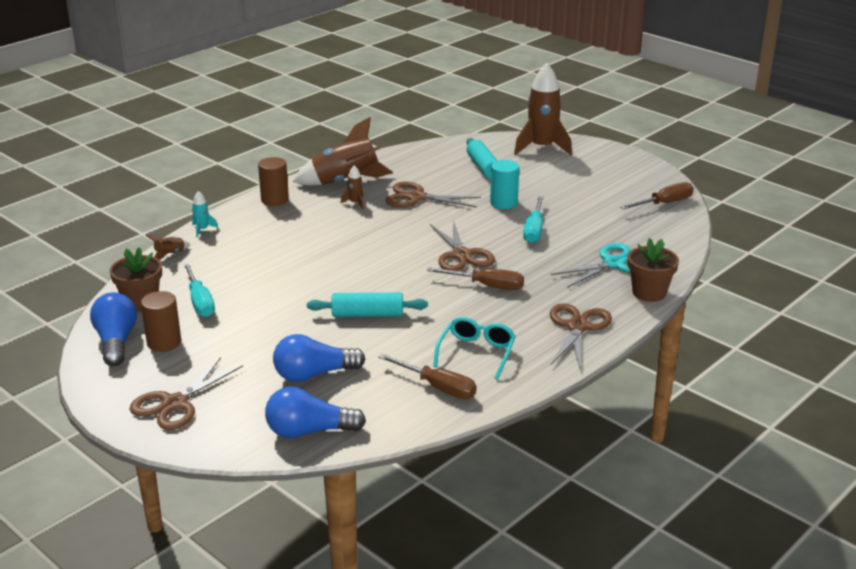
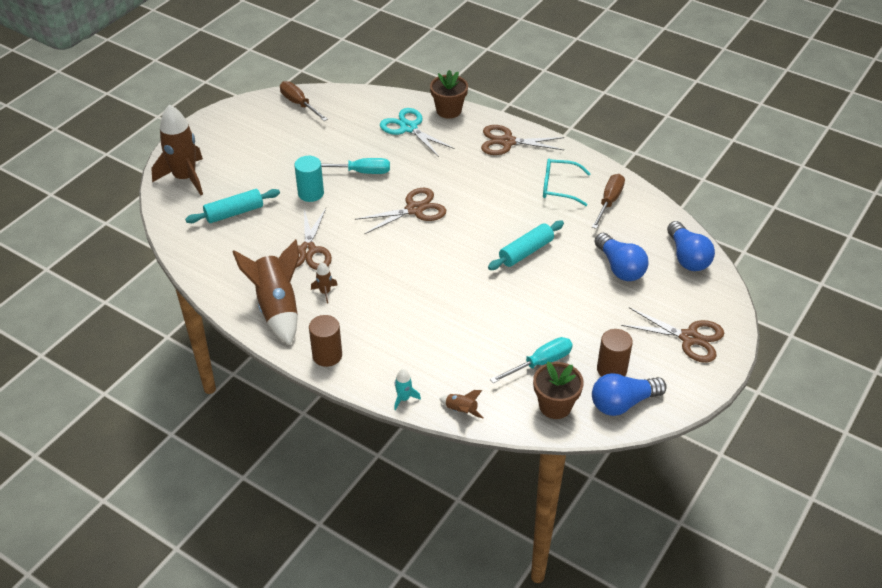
camera: 100 degrees left, 15 degrees up
(367, 314) = (526, 252): turquoise rolling pin -> turquoise rolling pin turned 60 degrees clockwise
(486, 286) = (461, 191): brown screwdriver -> none

